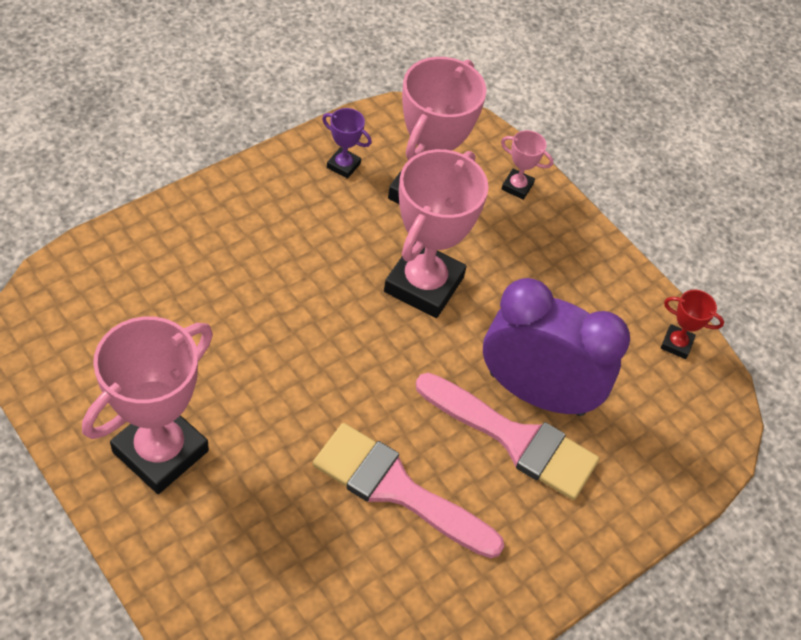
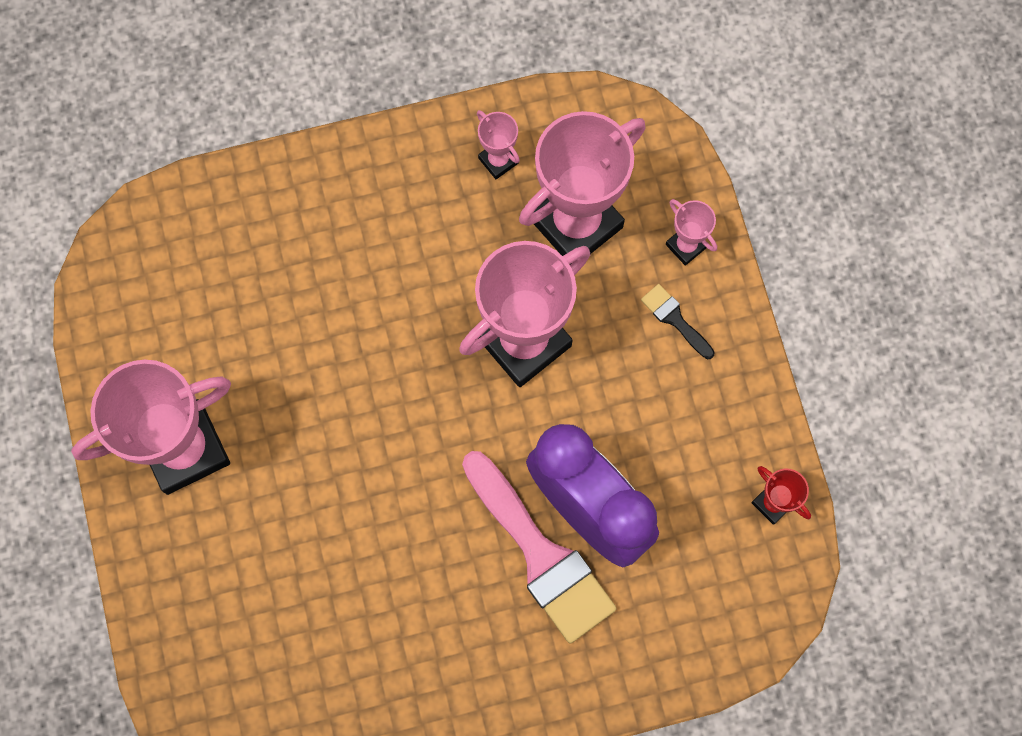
camera: 30 degrees right, 20 degrees up
(343, 165) = (498, 160): purple trophy -> pink trophy
(397, 489) = (397, 568): pink brush -> none
(534, 237) = (675, 319): none -> black brush

